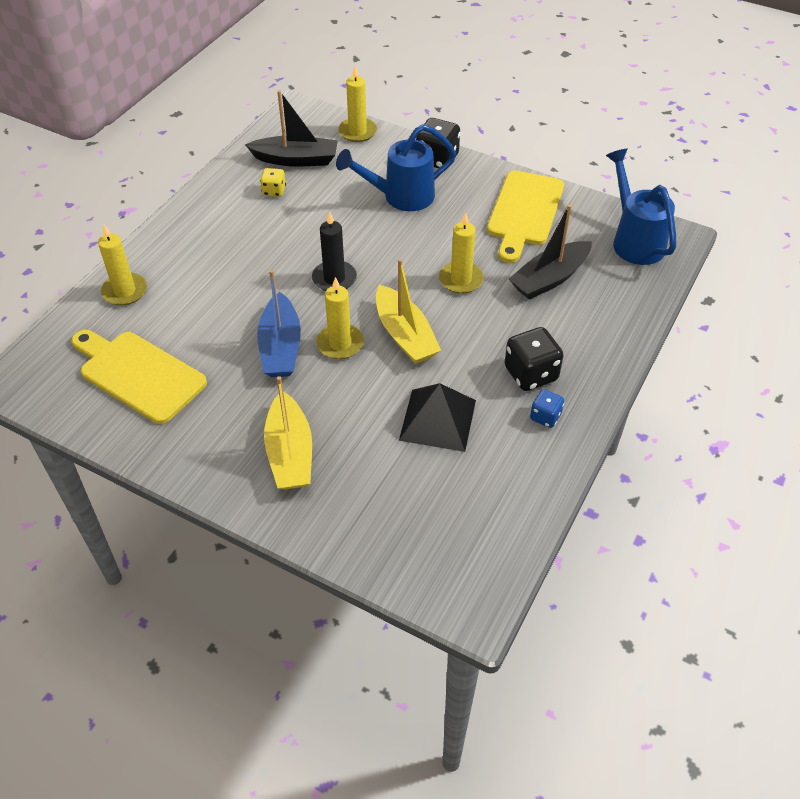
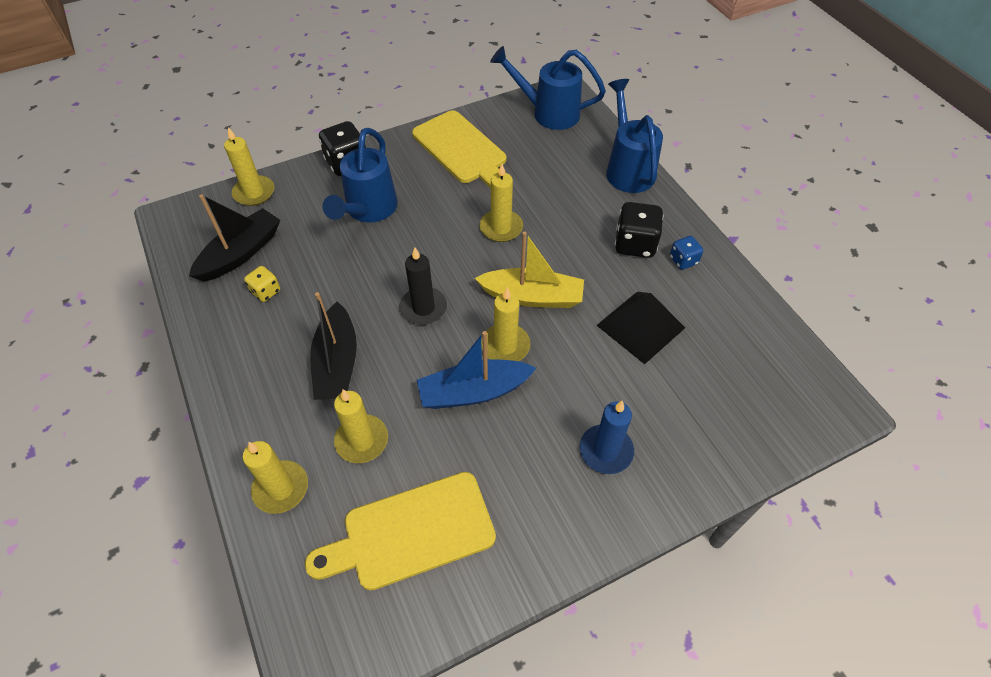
camera: 55 degrees left, 5 degrees up
(191, 309) = (362, 440): none -> yellow candle
(280, 347) = (473, 392): blue boat -> blue boat turned 135 degrees clockwise
(290, 453) = (606, 451): yellow boat -> blue candle
(549, 279) = (546, 178): black boat -> black boat (337, 363)
(622, 327) = (627, 169): none -> blue watering can

